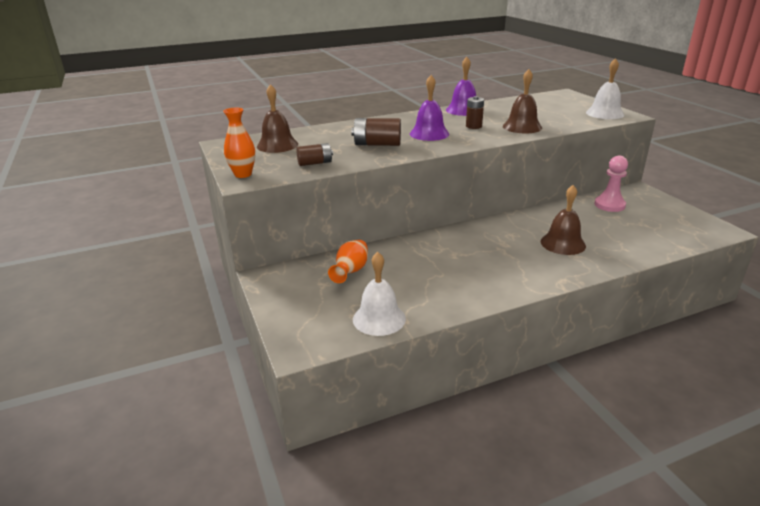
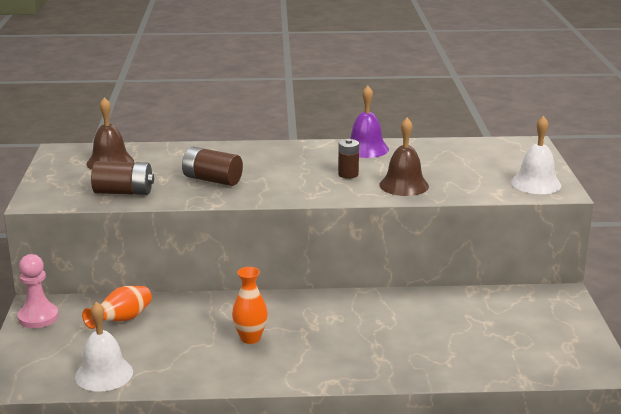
camera: 20 degrees right, 5 degrees down
(243, 174) = (43, 193): orange vase -> orange vase (250, 338)
(315, 163) = (123, 192): brown battery -> brown battery, size x1.50
(429, 134) = (284, 176): purple bell -> none
(563, 243) = (381, 340): brown bell -> none
(609, 205) = (497, 306): pink pawn -> pink pawn (38, 317)

